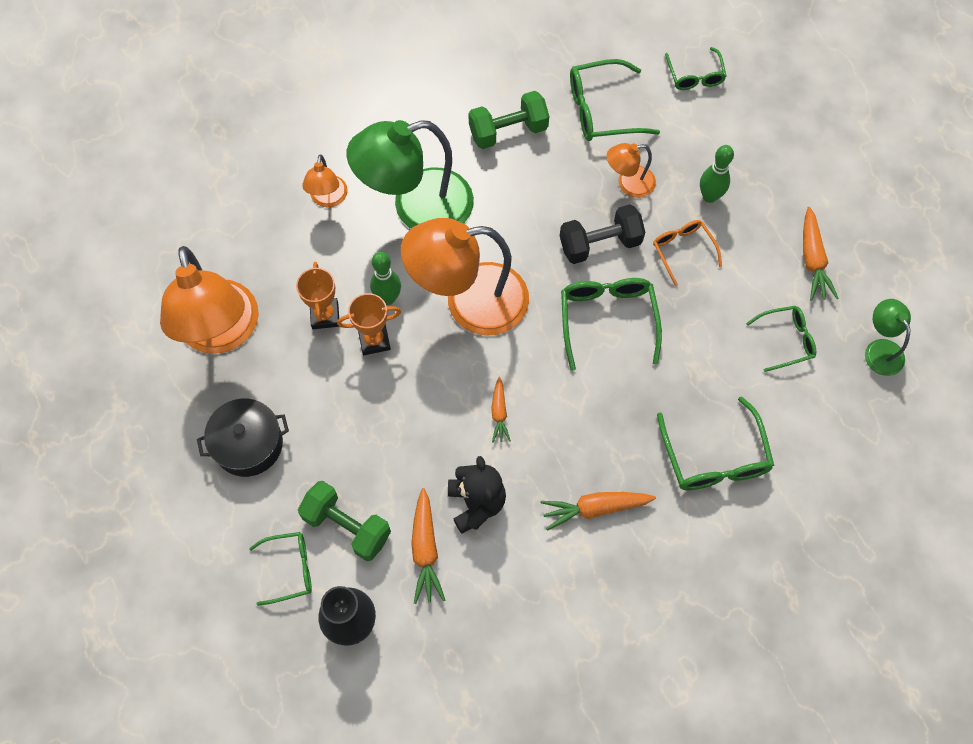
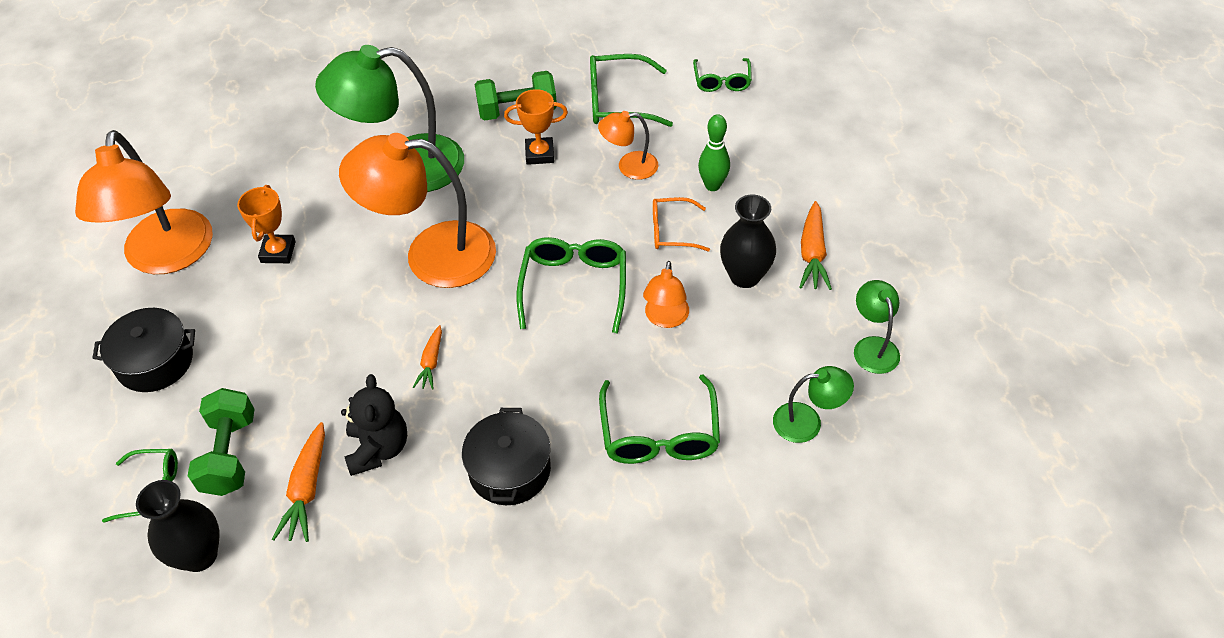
camera: 10 degrees right, 15 degrees down
(328, 199) = (317, 151): orange lamp -> orange lamp (665, 319)
(347, 526) = (229, 454): green dumbbell -> green dumbbell turned 45 degrees clockwise
(374, 340) = (321, 279): orange trophy -> orange trophy (539, 154)
(388, 298) = (348, 243): green bowling pin -> none
(595, 508) = (509, 470): orange carrot -> black pot
(600, 244) = (584, 216): black dumbbell -> none
(683, 251) = (672, 231): orange glasses -> orange glasses turned 75 degrees counterclockwise
(757, 291) = (744, 276): none -> black vase
(786, 340) = (767, 326): green glasses -> none
(837, 430) = (807, 422): none -> green lamp

